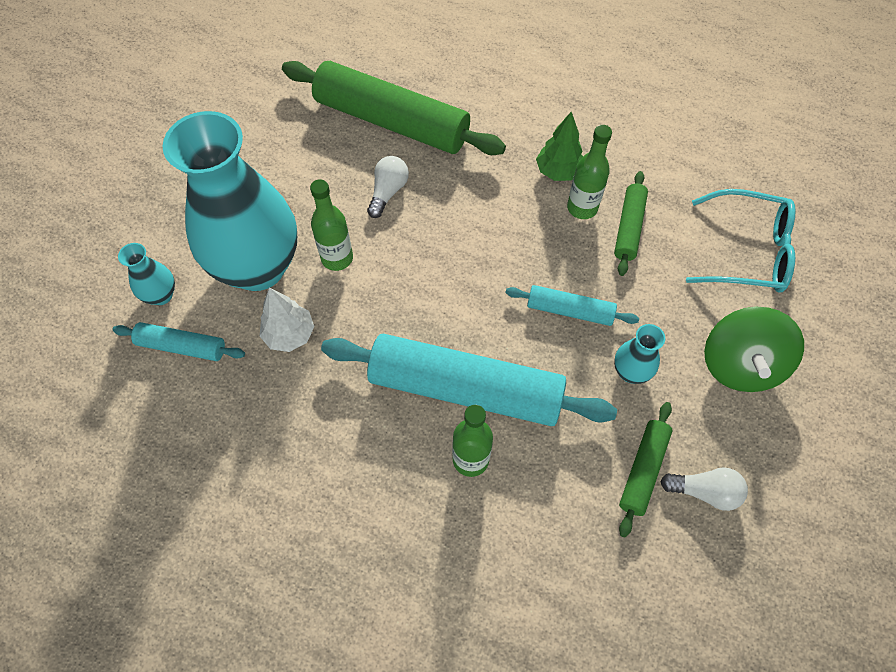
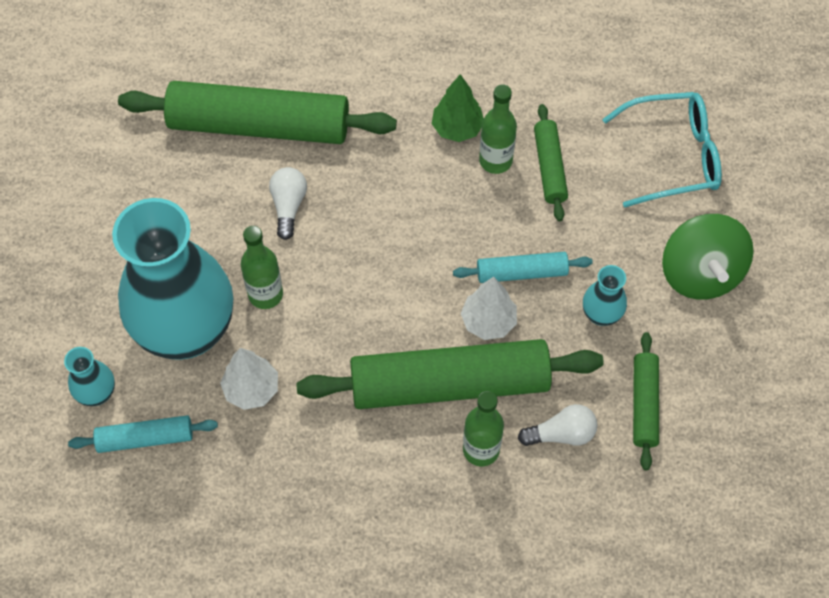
camera: 20 degrees left, 0 degrees up
(465, 389) = (449, 384): turquoise rolling pin -> green rolling pin
(522, 344) = (488, 322): none -> white tree
(704, 491) = (705, 404): white light bulb -> white light bulb (561, 434)

